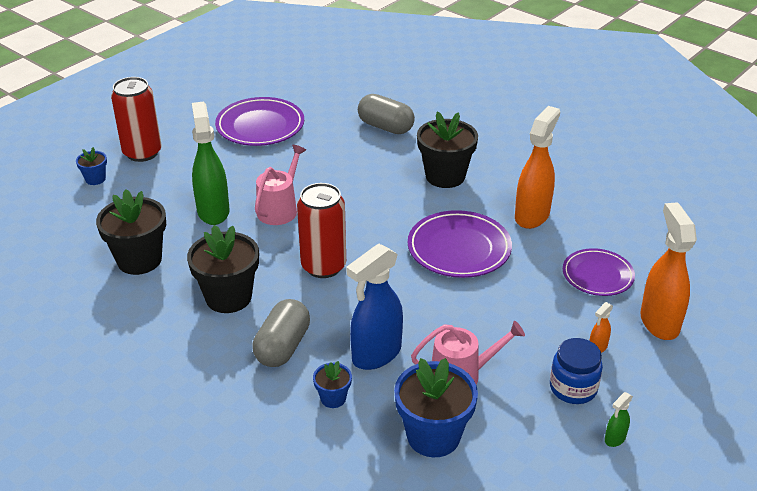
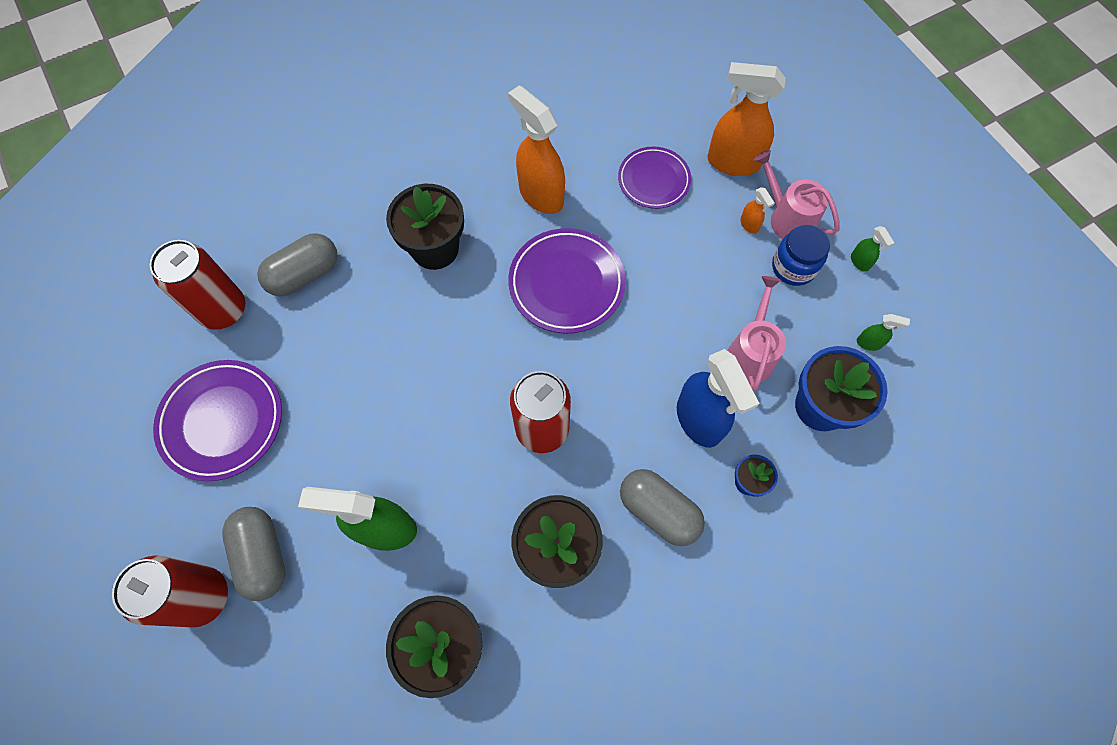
camera: 70 degrees left, 30 degrees up
(95, 179) = (235, 677): blue flower pot -> none
(176, 167) = (263, 555): none -> grey capsule
(279, 209) = (415, 447): pink watering can -> pink watering can (787, 218)
(339, 104) = (223, 310): none -> red can
(524, 462) = (869, 343): none -> green spray bottle

